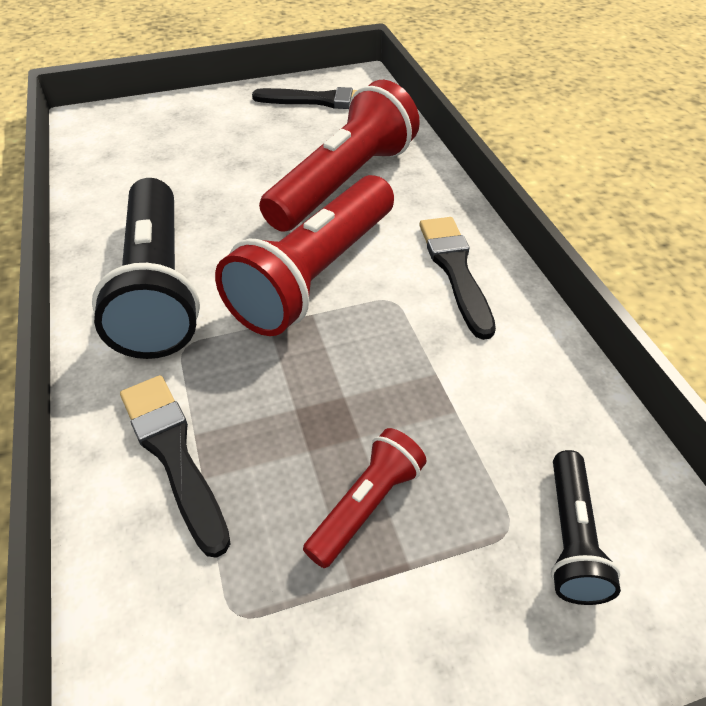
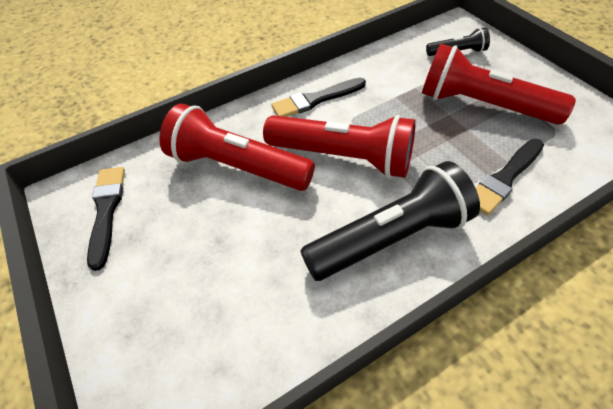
camera: 100 degrees left, 5 degrees up
(366, 505) = (482, 105): red flashlight -> red flashlight, size x2.04

